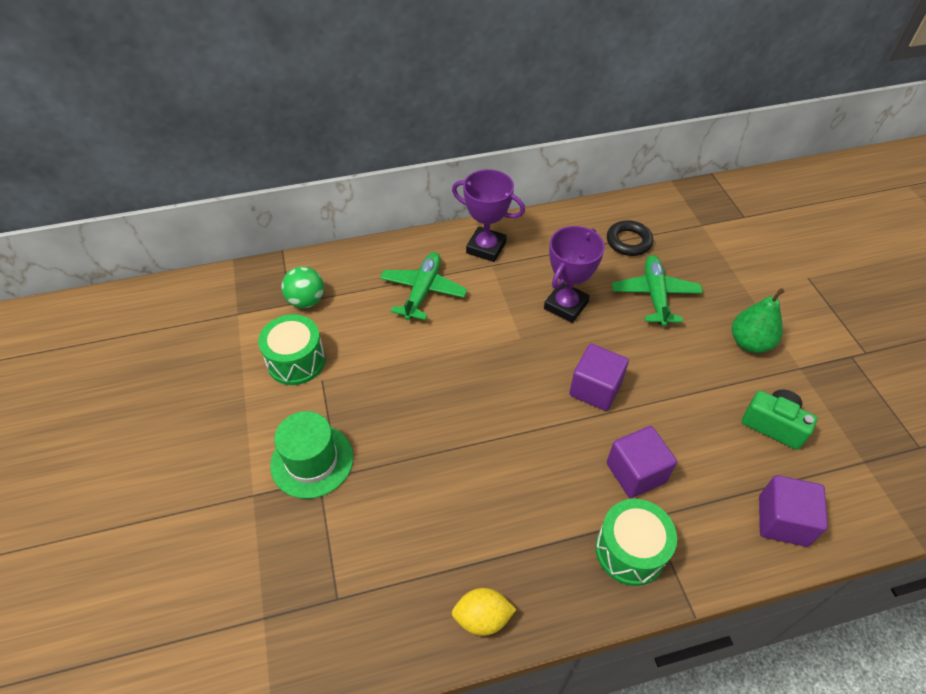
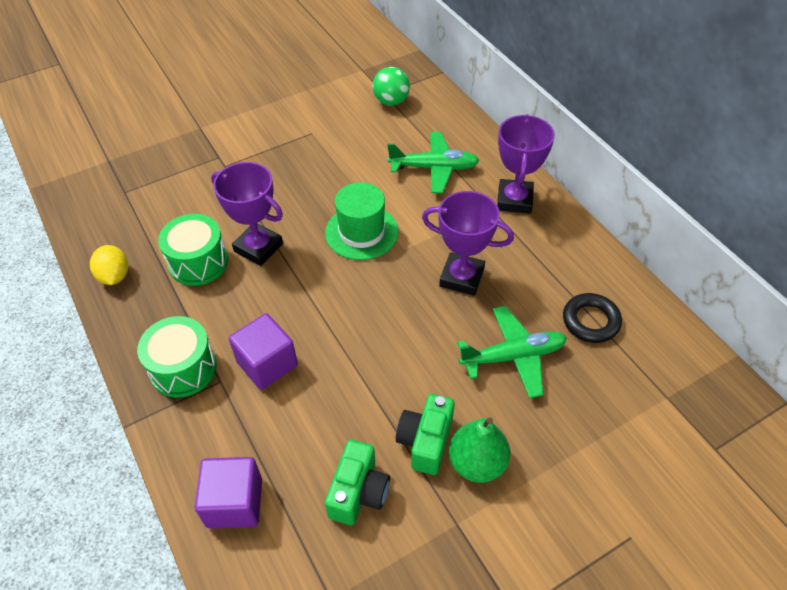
camera: 75 degrees right, 0 degrees up
(296, 361) = (325, 114): green drum -> green drum (198, 262)
(312, 461) = (234, 148): green hat -> green hat (361, 232)
(482, 458) = (258, 247): none -> purple trophy
(595, 389) = (359, 318): purple cube -> none
(729, 370) = (425, 441): none -> green camera

